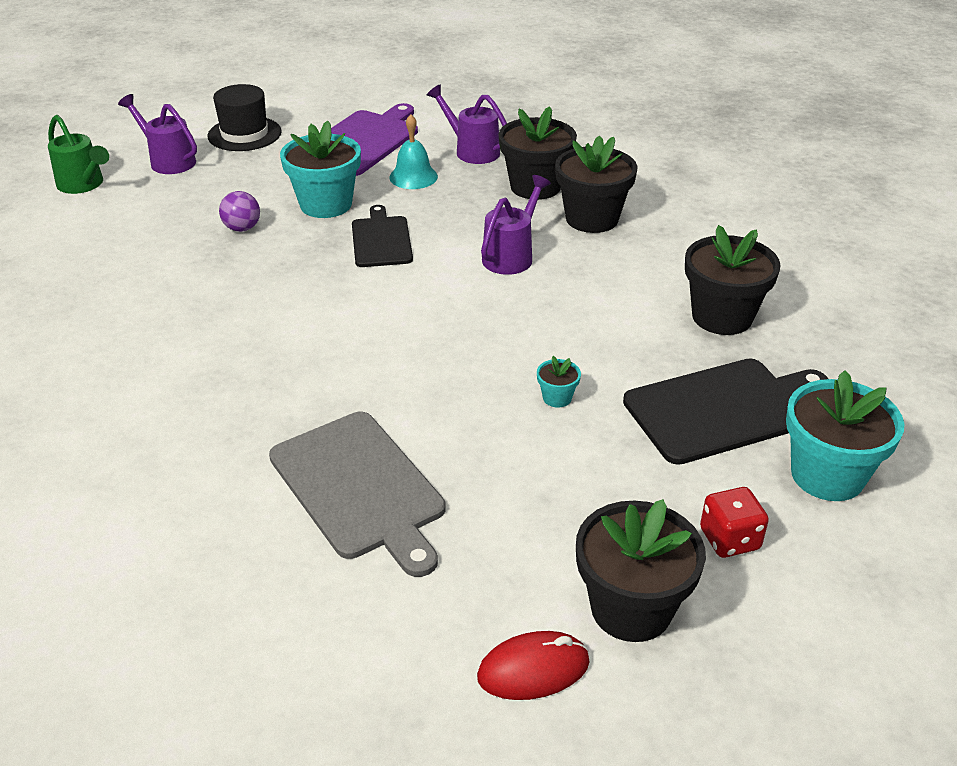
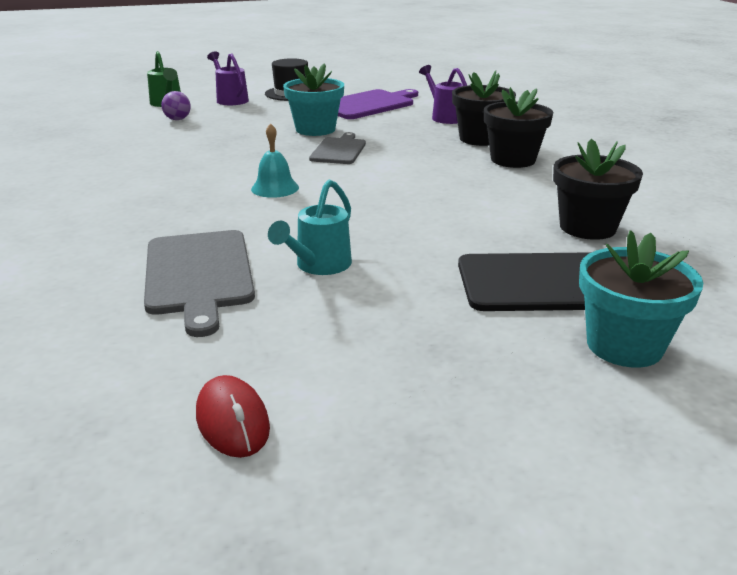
camera: 20 degrees right, 10 degrees down
(242, 228) = (247, 133): purple ball -> purple ball (177, 119)
(381, 240) = (339, 150): black cutting board -> grey cutting board
(413, 177) = (390, 124): turquoise bell -> turquoise bell (275, 188)
(482, 441) = (319, 266): none -> turquoise watering can
(511, 256) = (431, 170): purple watering can -> none
(533, 669) = (233, 421): red mouse -> red mouse turned 60 degrees clockwise
(557, 398) = (403, 251): turquoise flower pot -> none
(631, 608) = (358, 399): black flower pot -> none
(729, 539) = (491, 371): red dice -> none

